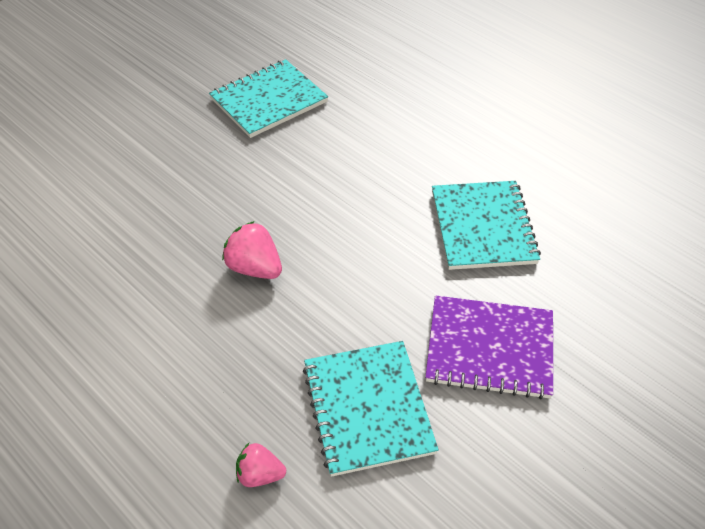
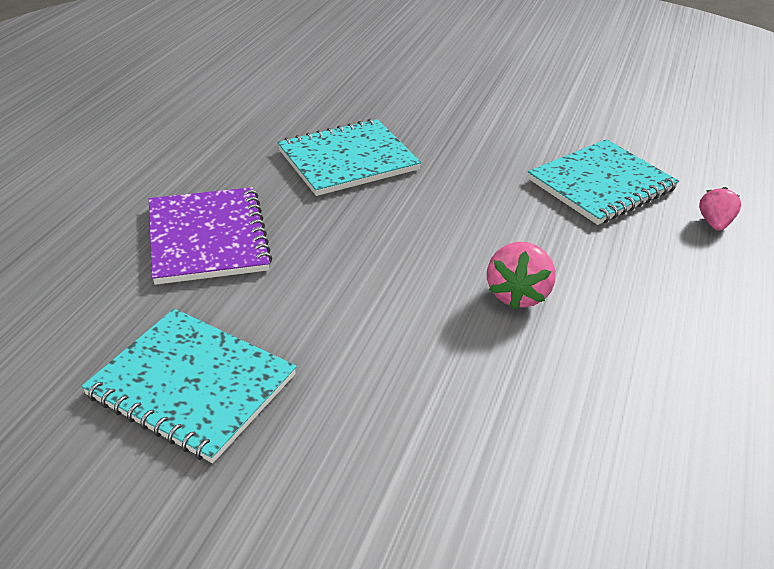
camera: 115 degrees left, 10 degrees down
(260, 474) = (714, 223): pink strawberry -> pink strawberry turned 150 degrees counterclockwise
(489, 349) = (488, 138): purple notebook -> purple notebook (208, 238)

